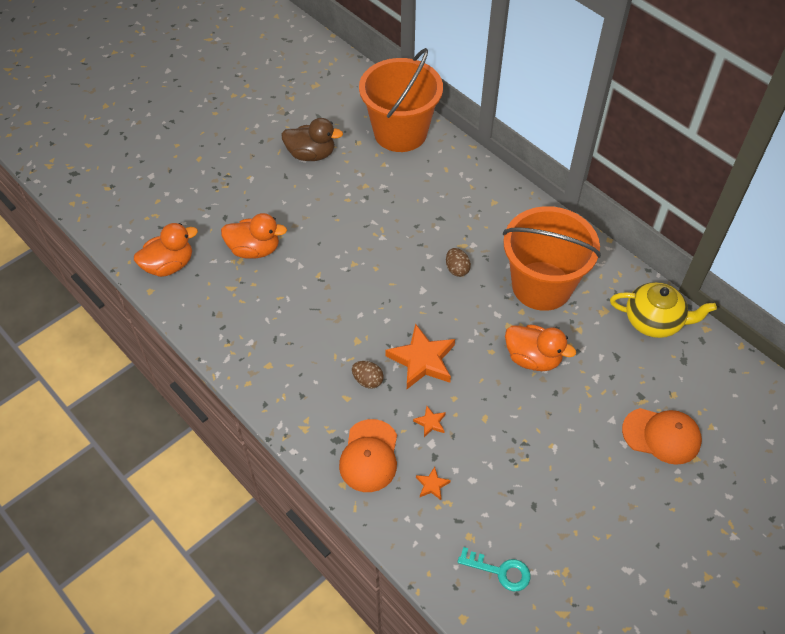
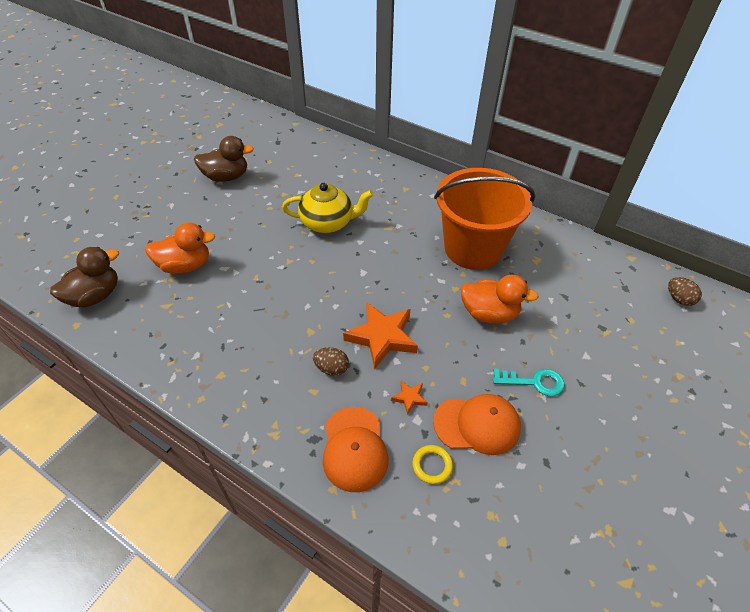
camera: 15 degrees left, 5 degrees down
(169, 265) = (95, 296): orange duck -> brown duck
(400, 133) = (305, 148): orange bucket -> none
(432, 485) = (432, 465): orange star -> yellow ring
(457, 269) = (390, 248): brown egg -> brown egg (678, 299)
(500, 571) = (539, 548): turquoise key -> turquoise key (534, 382)
(654, 321) = (584, 260): yellow teapot -> yellow teapot (328, 223)
(661, 436) = (638, 361): orange cap -> orange cap (477, 425)

